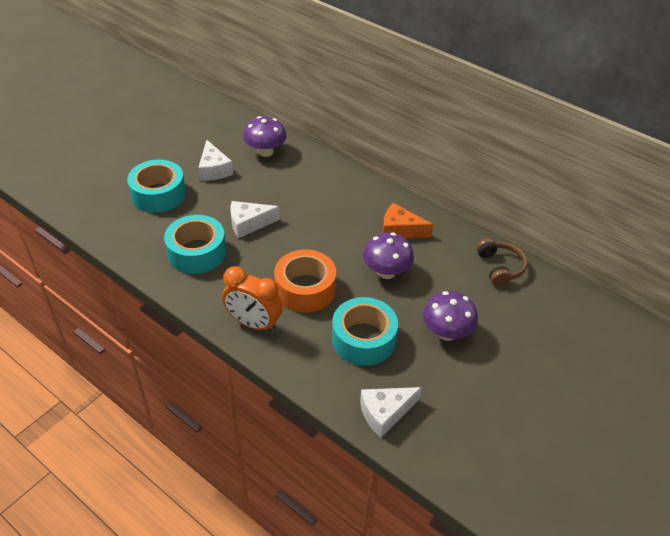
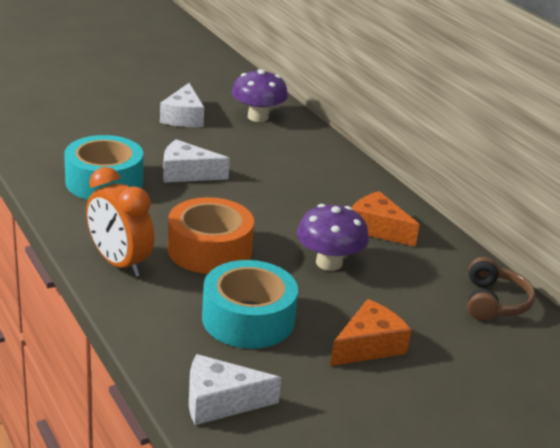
camera: 20 degrees right, 15 degrees down
(158, 194) = (102, 122): turquoise tape -> none
(446, 332) = (368, 346): purple mushroom -> orange cheese

